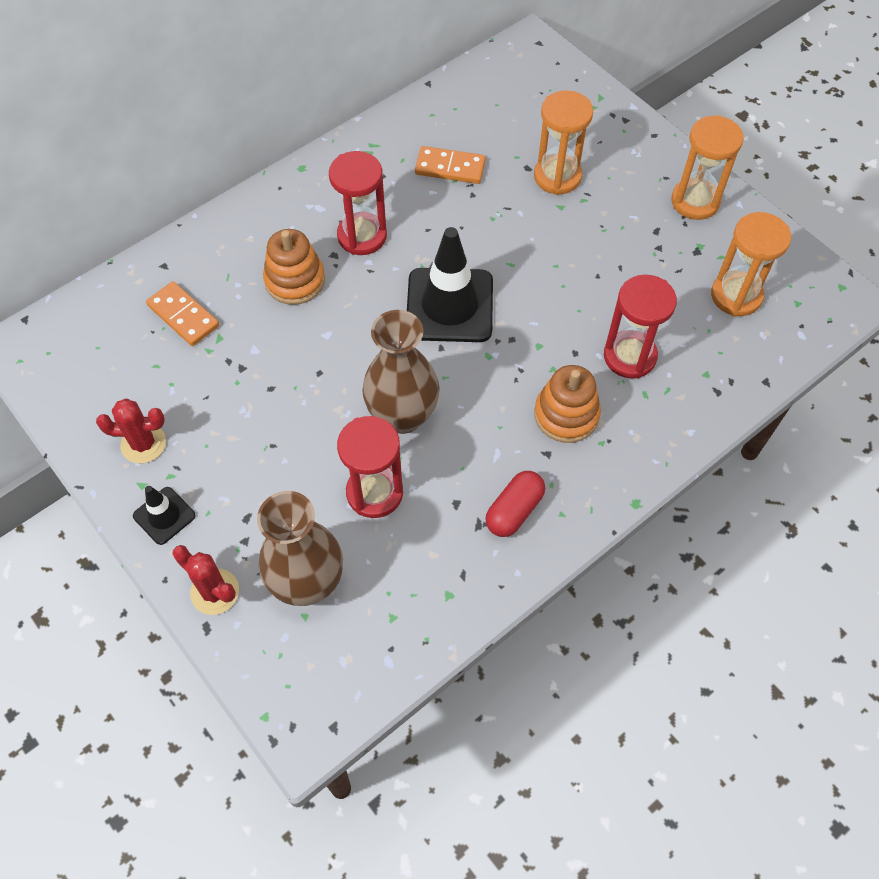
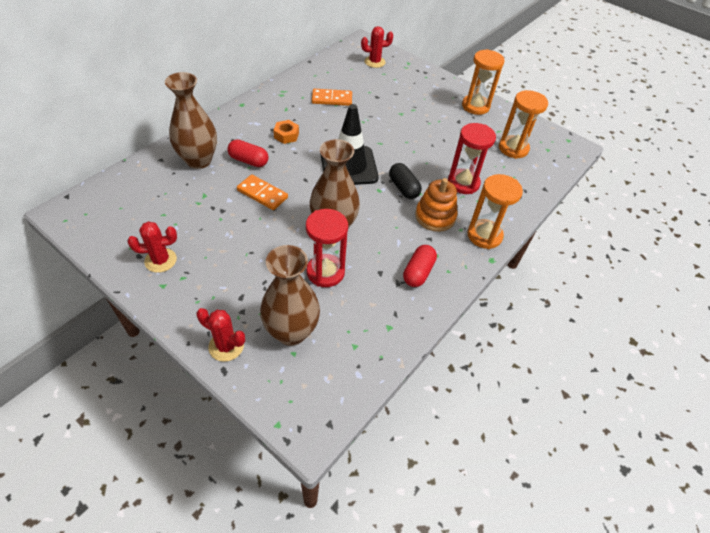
camera: 15 degrees left, 10 degrees down
(164, 516) = (182, 302): black traffic cone -> none
(183, 316) = (178, 185): orange domino -> orange domino (262, 194)
(219, 272) = (199, 160): none -> brown vase
(295, 280) = (248, 161): orange stacking toy -> red capsule
(362, 236) = (286, 135): red hourglass -> orange nut
(528, 356) = (403, 188): none -> black capsule
(541, 92) = (374, 62): none -> red cactus
(557, 176) = (395, 99): orange hourglass -> orange hourglass (484, 235)

